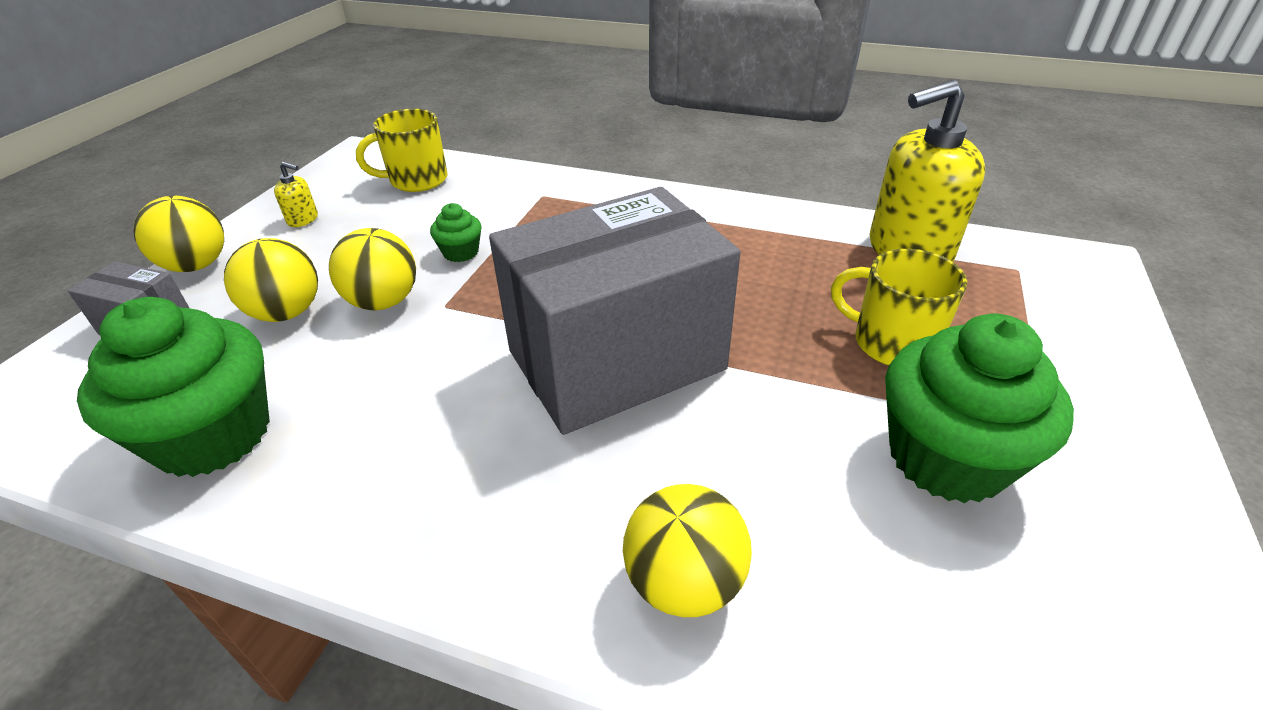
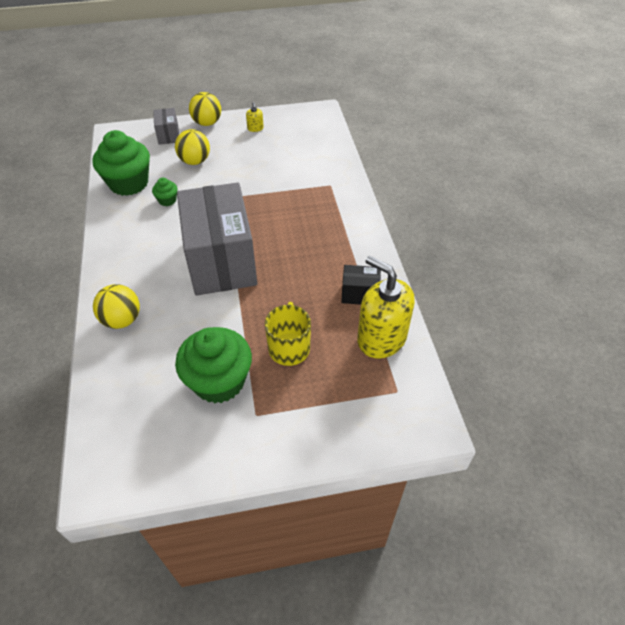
camera: 60 degrees right, 10 degrees up
(384, 302) = (217, 181): yellow ball -> none
(417, 180) = (311, 140): yellow mug -> none
(461, 252) = (264, 183): green cupcake -> green cupcake (167, 200)
(616, 360) = (221, 261): grey box -> grey box turned 45 degrees clockwise
(806, 241) = (359, 294): none -> black box

